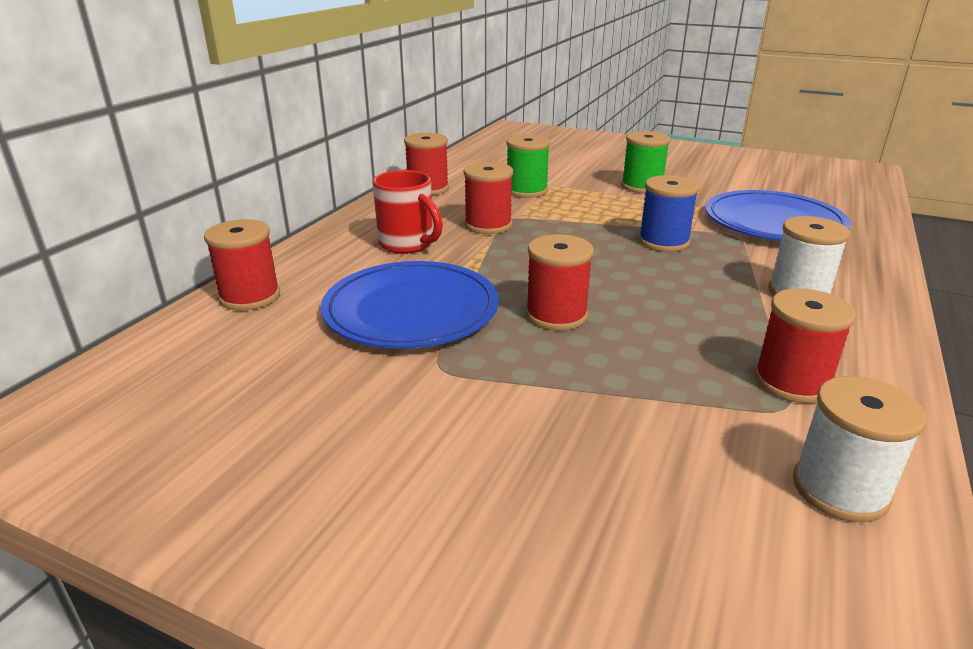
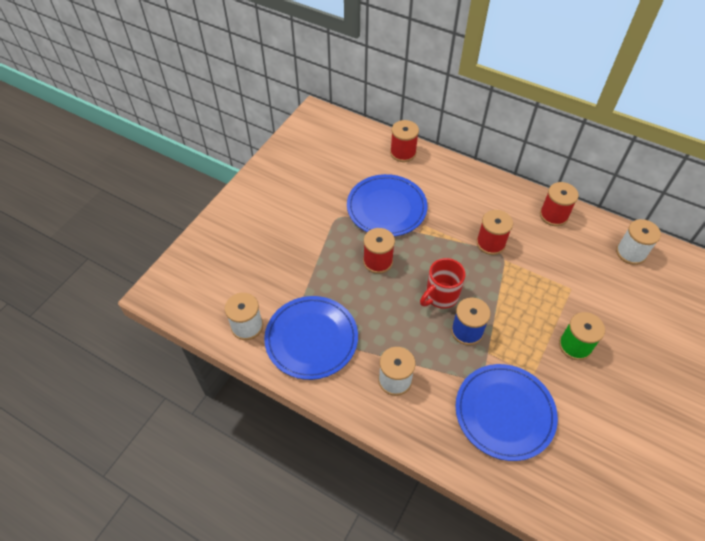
camera: 95 degrees right, 25 degrees up
(408, 244) = (460, 206): red mug -> red mug (440, 296)
(487, 158) = (630, 253): none -> white spool
(526, 191) = (556, 270): green spool -> none
(791, 382) = (311, 339): red spool -> blue plate

